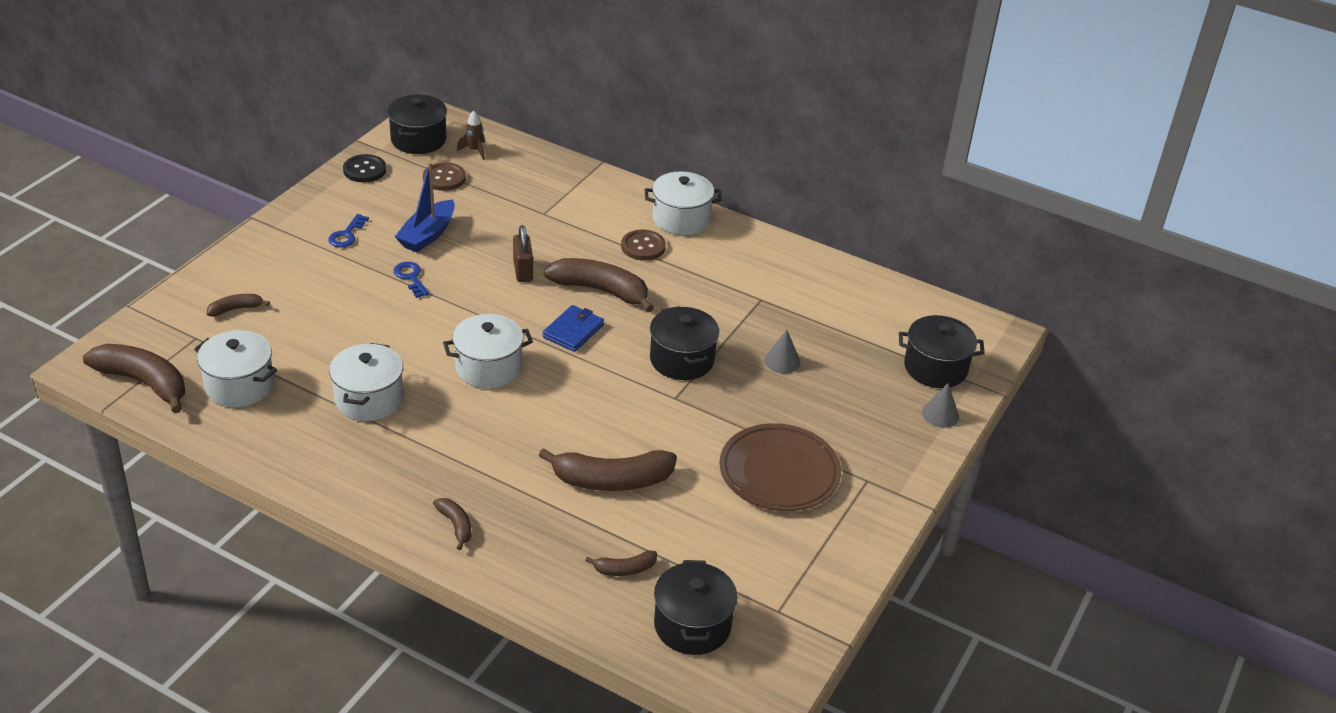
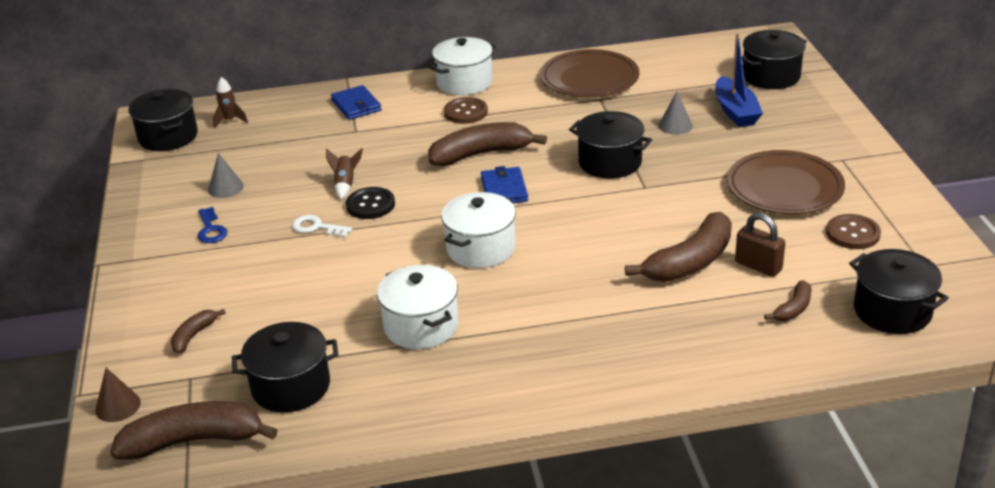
camera: 35 degrees left, 5 degrees down
(137, 329) = (118, 406): none -> brown cone
(239, 385) = (291, 386): white pot -> black pot
(364, 170) = (153, 179): black button -> black button (370, 205)
(411, 278) = (317, 227): blue key -> white key
(427, 235) = (283, 193): blue boat -> blue boat (735, 111)
(444, 178) = (234, 150): brown button -> brown button (853, 233)
(455, 525) = (633, 363): brown banana -> none
(475, 255) = (345, 184): none -> brown rocket
(523, 271) = (401, 174): brown padlock -> brown padlock (758, 266)
(575, 191) = (356, 105): none -> blue wallet
(781, 276) = (589, 79): none -> brown plate
(940, 414) = (818, 99): grey cone -> grey cone (225, 188)

